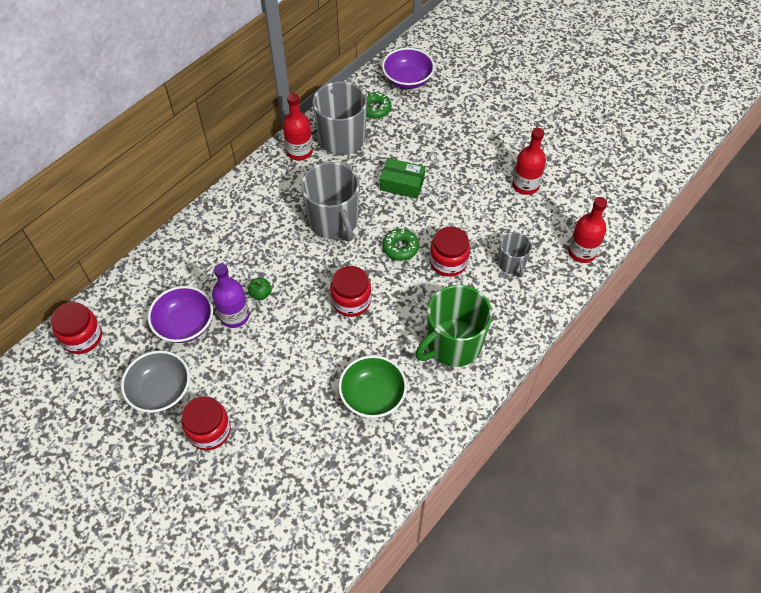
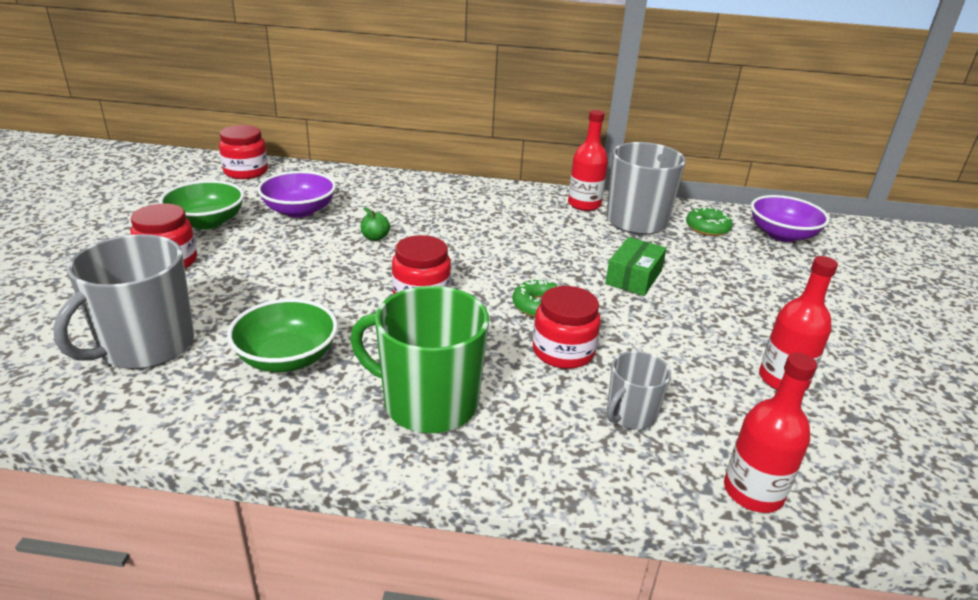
camera: 55 degrees right, 25 degrees down
(161, 391) = (207, 222): grey bowl -> green bowl
(234, 316) = (333, 232): purple bottle -> none
(334, 221) = (520, 250): grey mug -> grey mug (145, 346)
(402, 184) = (633, 277): green box -> green box turned 45 degrees clockwise

